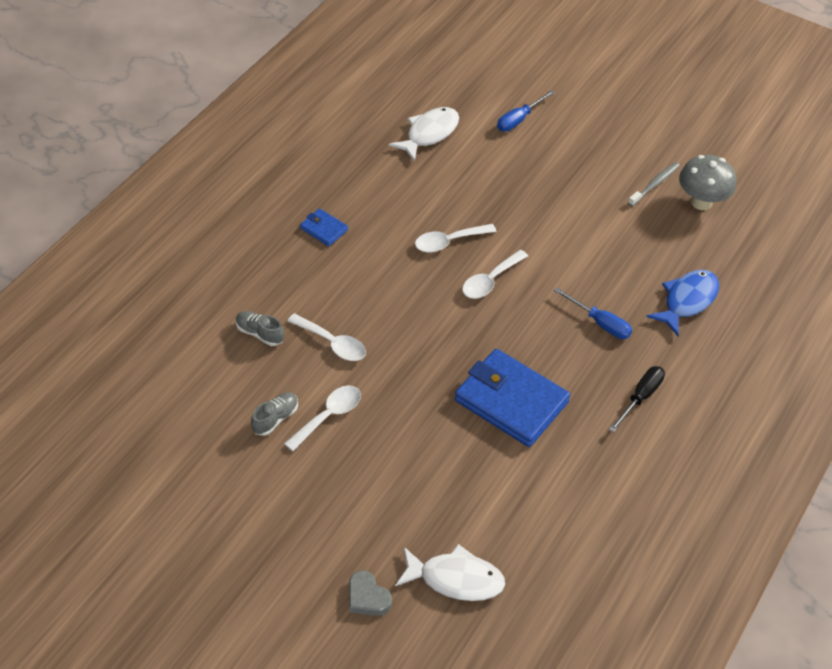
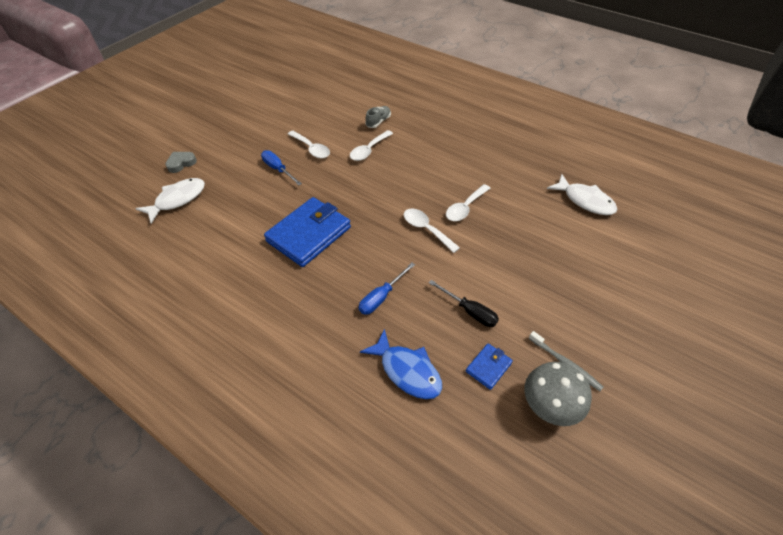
camera: 95 degrees right, 0 degrees up
(275, 418) = (313, 129): grey shoe -> none
(324, 229) = (469, 146): blue wallet -> blue wallet (488, 367)
(449, 242) = (465, 208): white spoon -> white spoon turned 120 degrees counterclockwise
(455, 579) = (177, 200): white fish -> white fish turned 150 degrees counterclockwise
(519, 119) = (624, 260): blue screwdriver -> blue screwdriver (278, 169)
(640, 397) = (299, 317): black screwdriver -> black screwdriver (469, 311)

